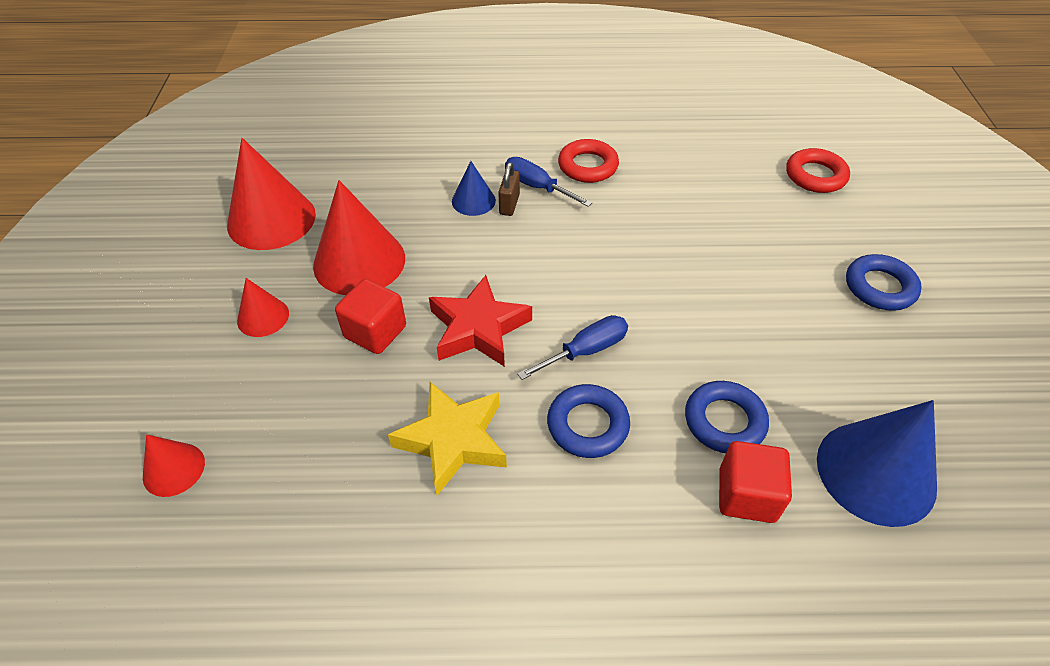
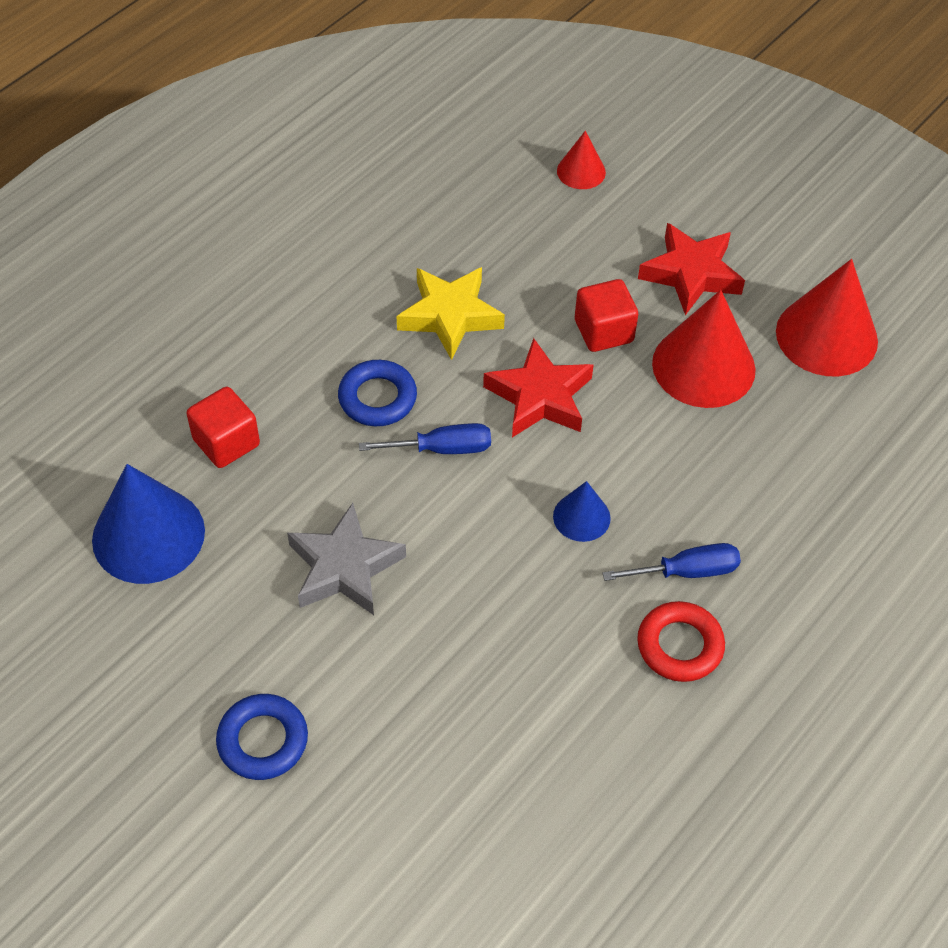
camera: 130 degrees right, 5 degrees up
(263, 317) = (691, 274): red cone -> red star
(473, 201) = (714, 502): blue cone -> blue cone (581, 517)
(509, 204) = (680, 527): brown padlock -> none
(586, 351) = (442, 449): blue screwdriver -> blue screwdriver turned 105 degrees counterclockwise
(724, 421) = (287, 482): blue ring -> none
(737, 334) = (344, 567): none -> grey star
(815, 176) = (448, 867): red ring -> none

